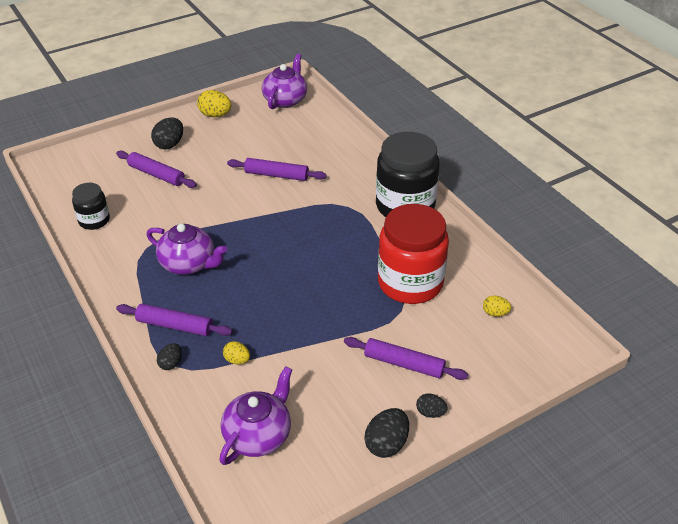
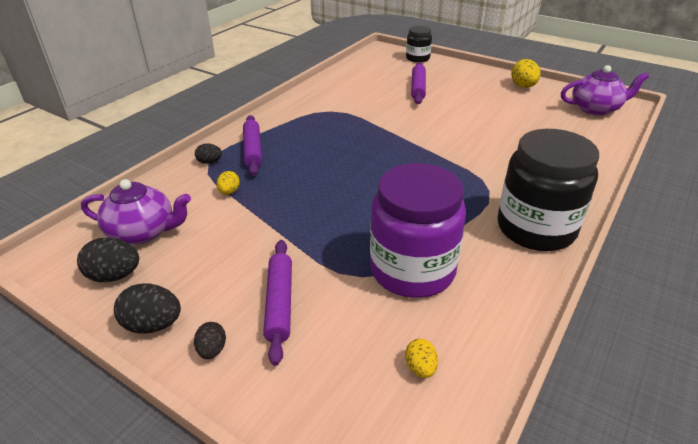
camera: 65 degrees right, 5 degrees down
(94, 220) = (342, 83): black jar -> black jar (417, 58)
(169, 144) = (460, 81): black egg -> black egg (114, 276)
(189, 263) = (328, 133): purple teapot -> none
(276, 175) = (484, 137): purple rolling pin -> none
(410, 283) = (412, 270): red jar -> purple jar

